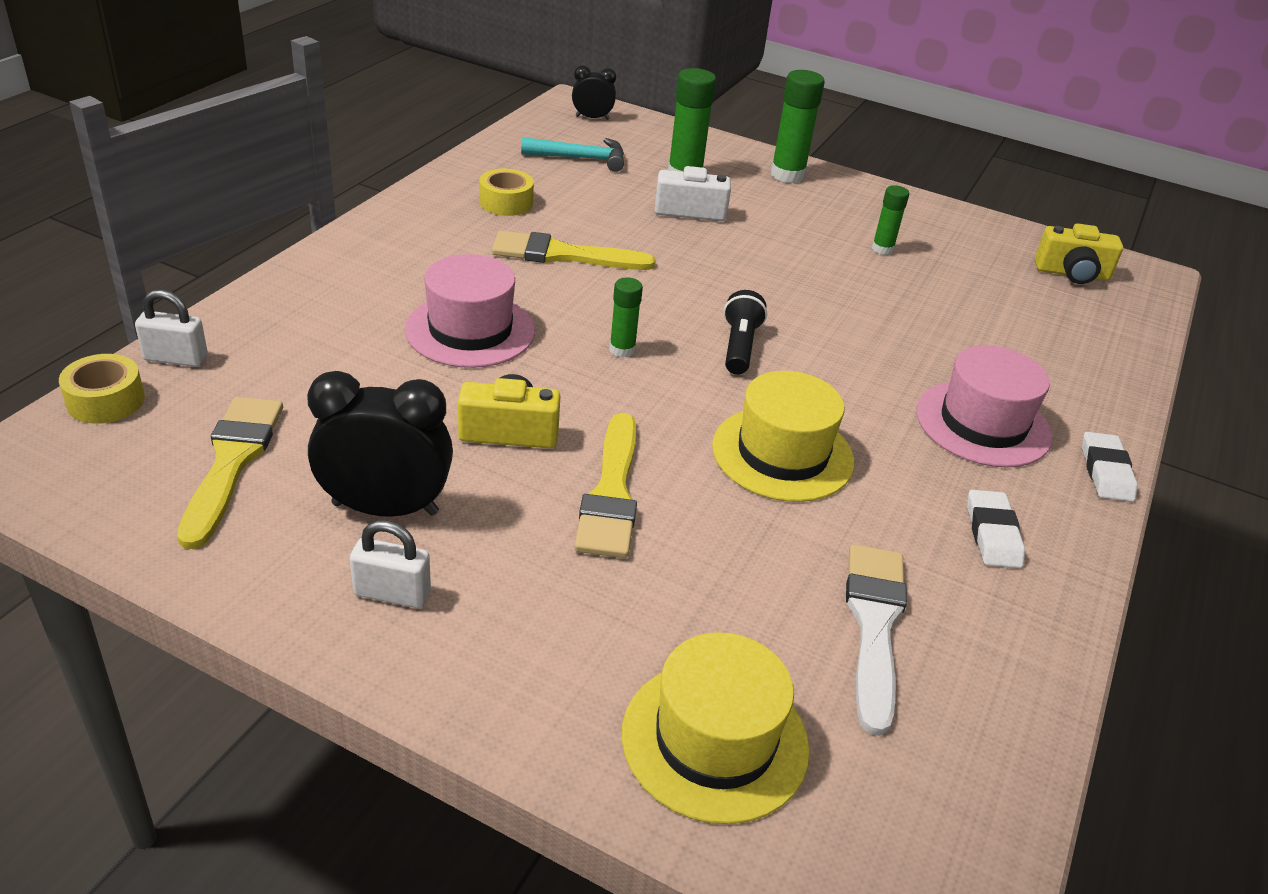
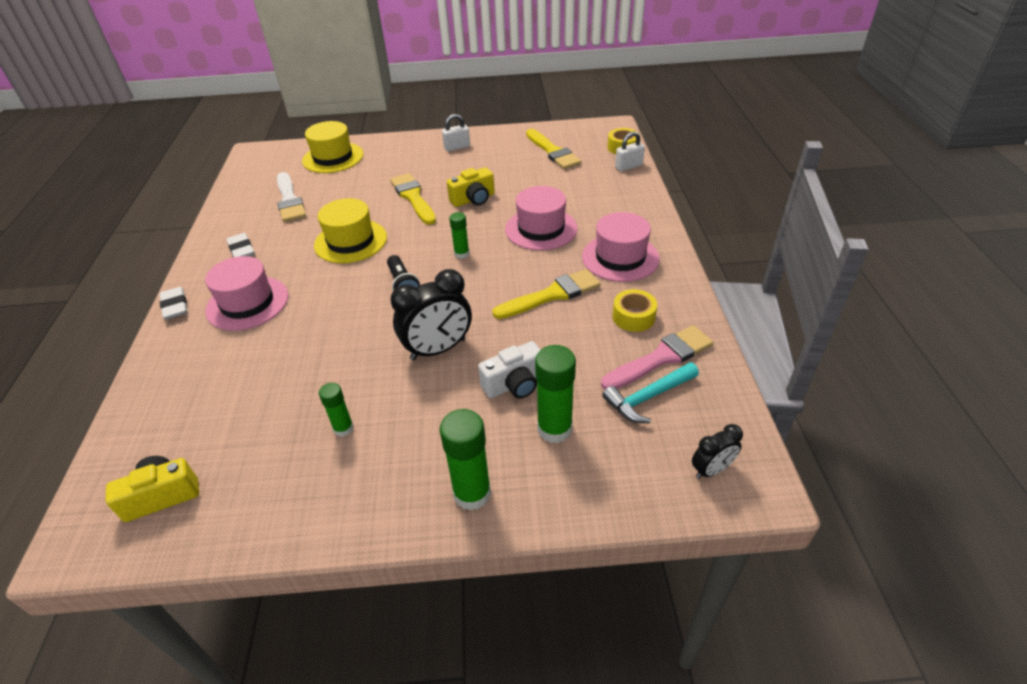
camera: 155 degrees right, 5 degrees up
(385, 508) = (486, 162): black clock -> black clock (438, 349)
(427, 252) = (620, 257): none -> pink hat
(530, 171) = (661, 358): none -> pink brush

